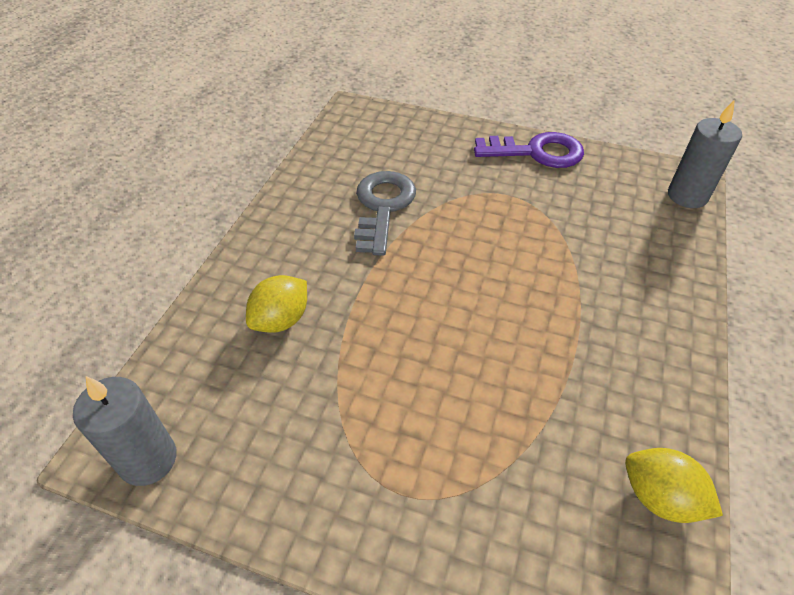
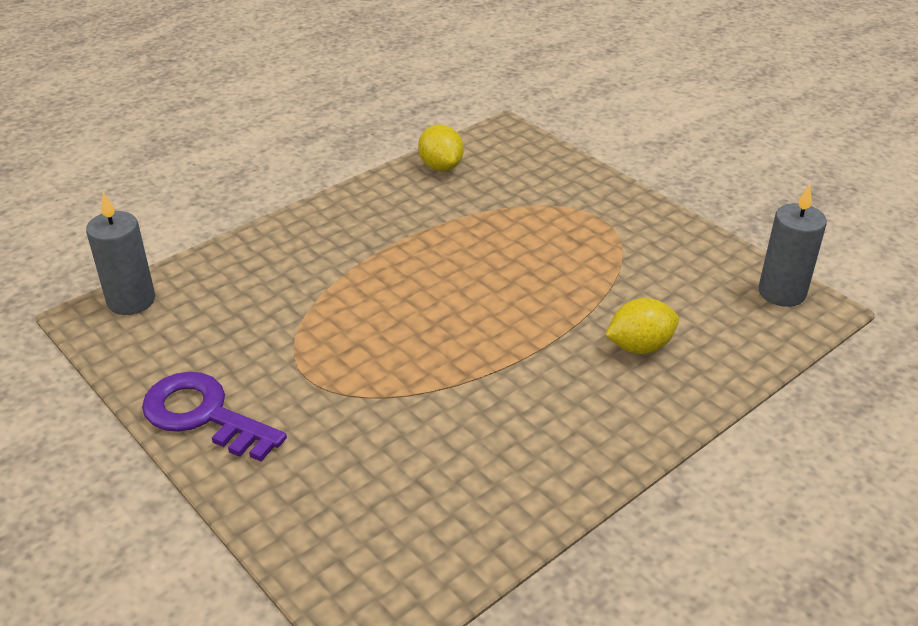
camera: 150 degrees left, 10 degrees down
(383, 207) = (460, 421): grey key -> none

